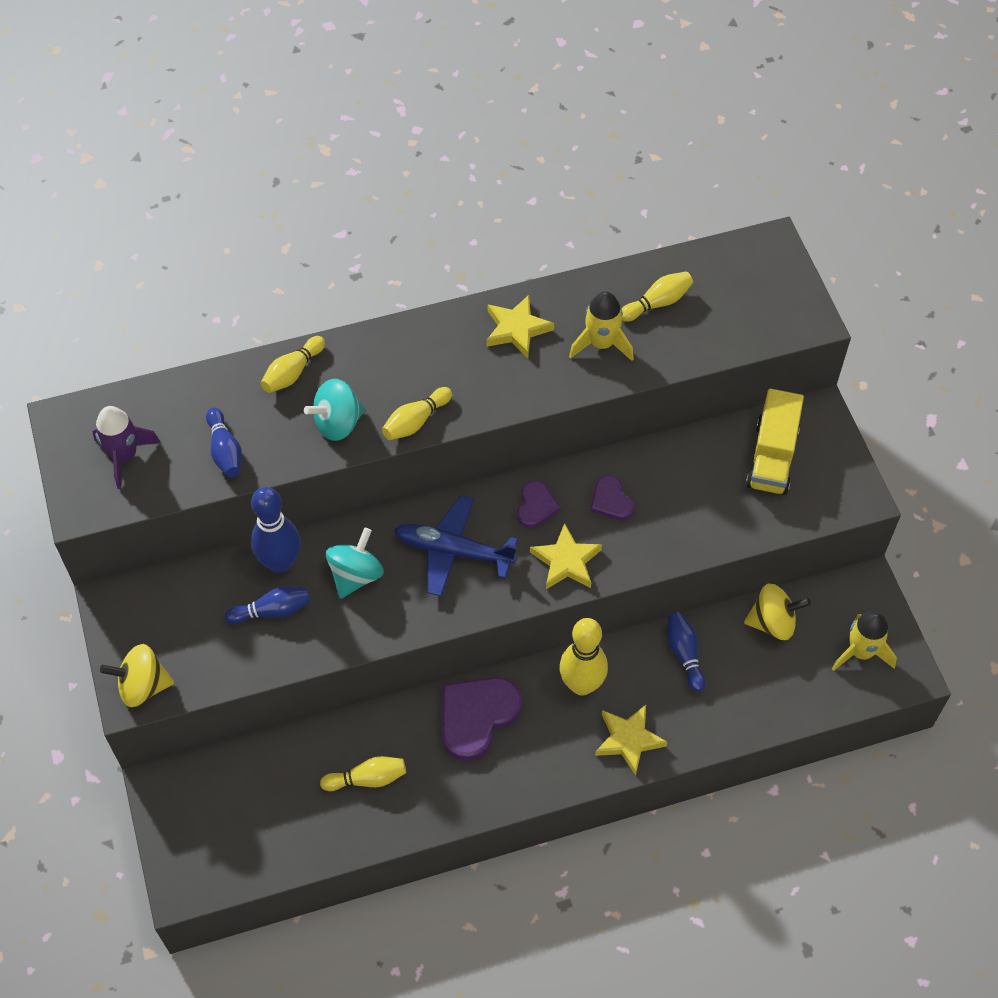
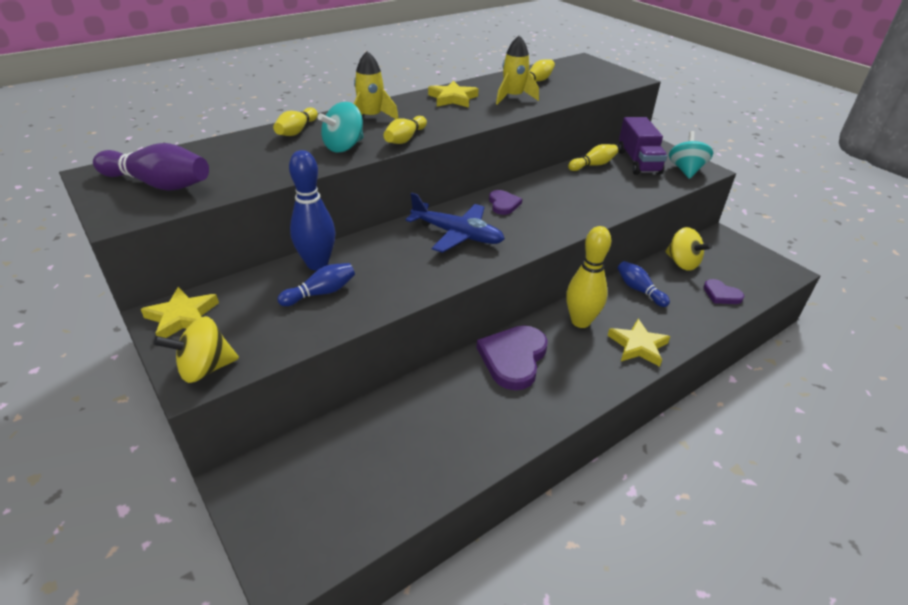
camera: 20 degrees left, 20 degrees down
(124, 456) = (158, 184): purple rocket -> purple bowling pin
(225, 451) = (253, 170): blue bowling pin -> none
(356, 575) = (385, 260): turquoise spinning top -> turquoise spinning top (685, 170)
(367, 779) = (443, 423): yellow bowling pin -> yellow bowling pin (593, 165)
(453, 551) = (457, 234): blue plane -> blue plane turned 150 degrees counterclockwise
(566, 561) = (544, 225): yellow star -> yellow star (182, 317)
(611, 501) = (553, 194): purple heart -> purple heart (721, 294)
(772, 457) = (638, 162): yellow truck -> purple truck
(773, 622) = (682, 263): yellow spinning top -> yellow spinning top turned 75 degrees clockwise
(861, 652) = (748, 266): yellow rocket -> yellow rocket (371, 118)

